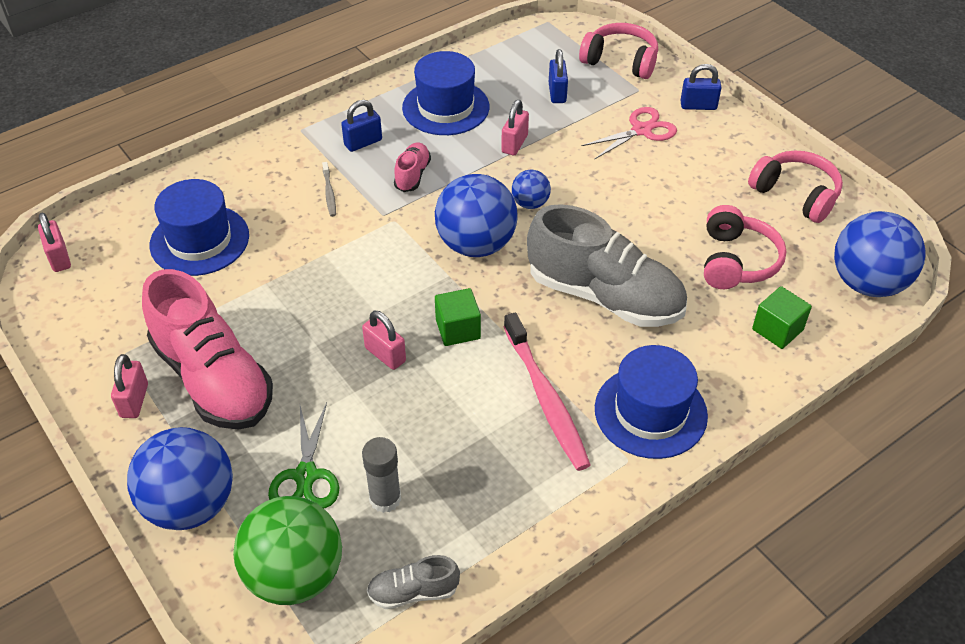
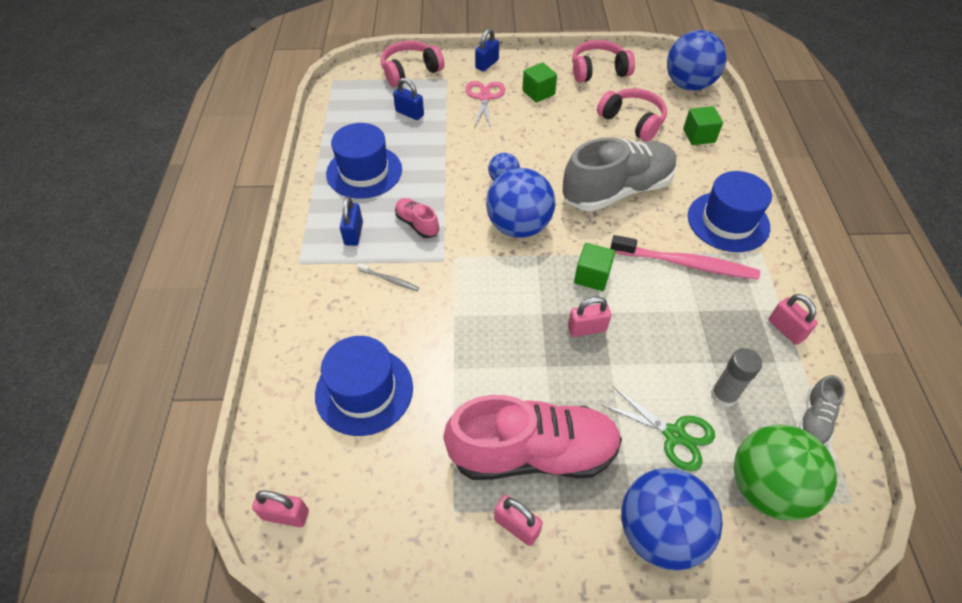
camera: 55 degrees left, 5 degrees up
(514, 144) = (438, 158): pink padlock -> pink padlock (786, 329)
(697, 165) = (538, 92): none -> green cube

